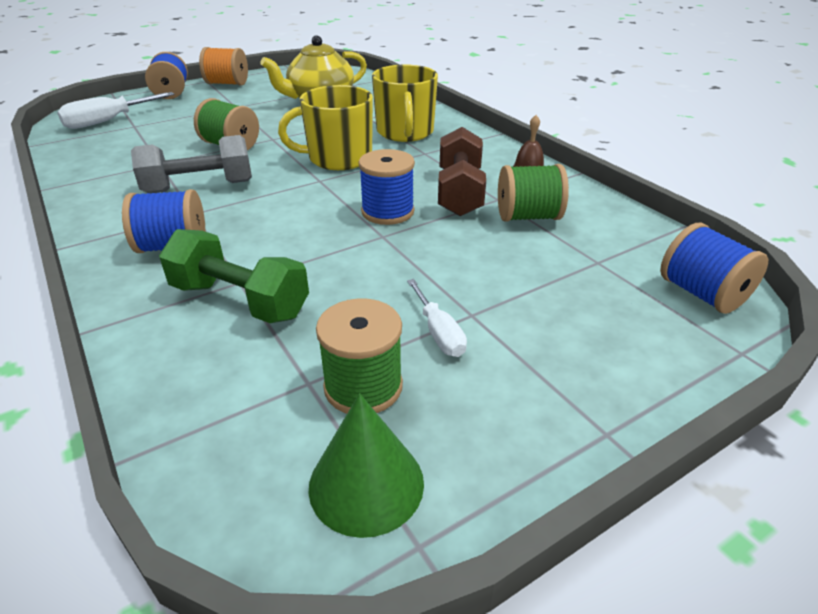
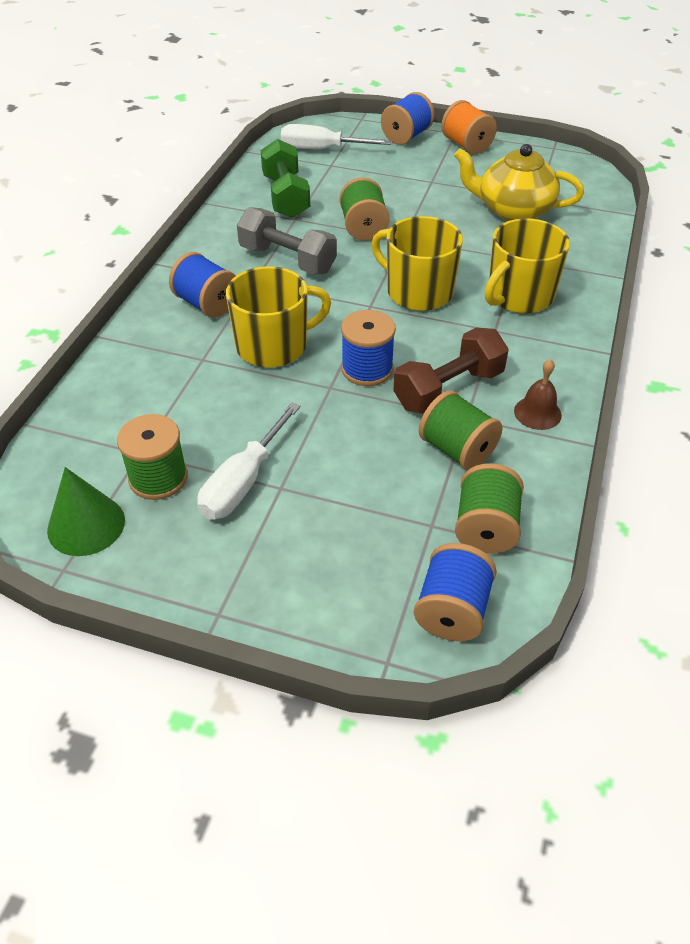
camera: 50 degrees right, 10 degrees up
(240, 300) = (184, 373): green dumbbell -> green dumbbell (286, 196)
(289, 238) = (273, 346): none -> yellow mug
(438, 332) = (243, 482): white screwdriver -> white screwdriver, size x1.63
(623, 241) = (485, 527): none -> green spool

